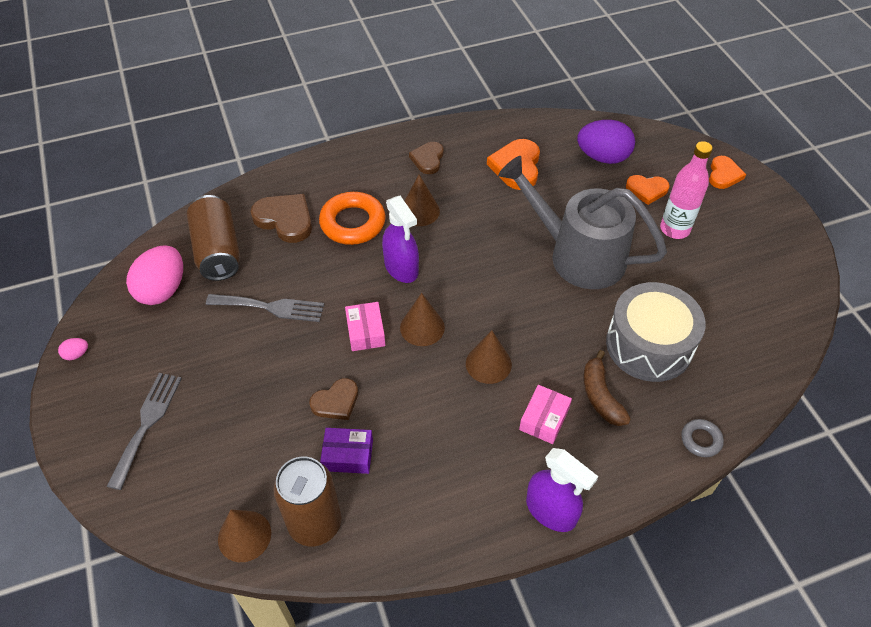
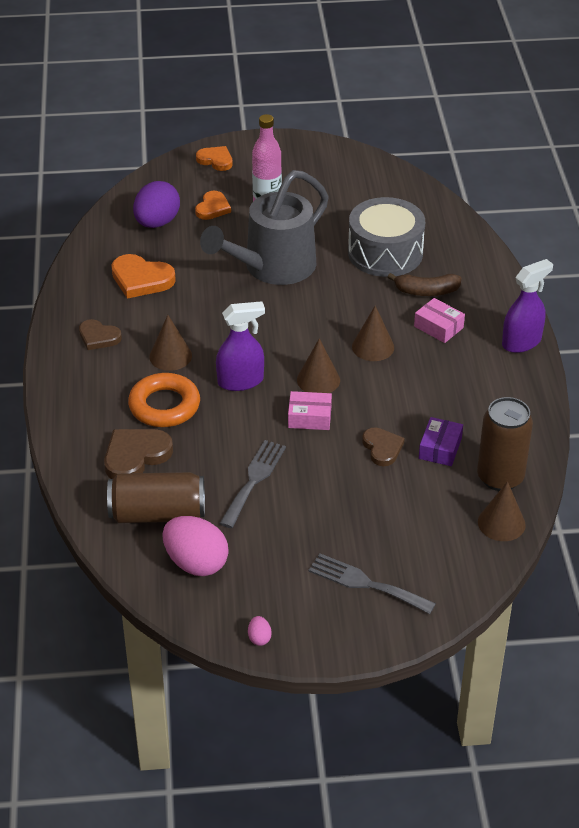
camera: 75 degrees left, 10 degrees down
(701, 440) = (481, 251): grey ring -> none

